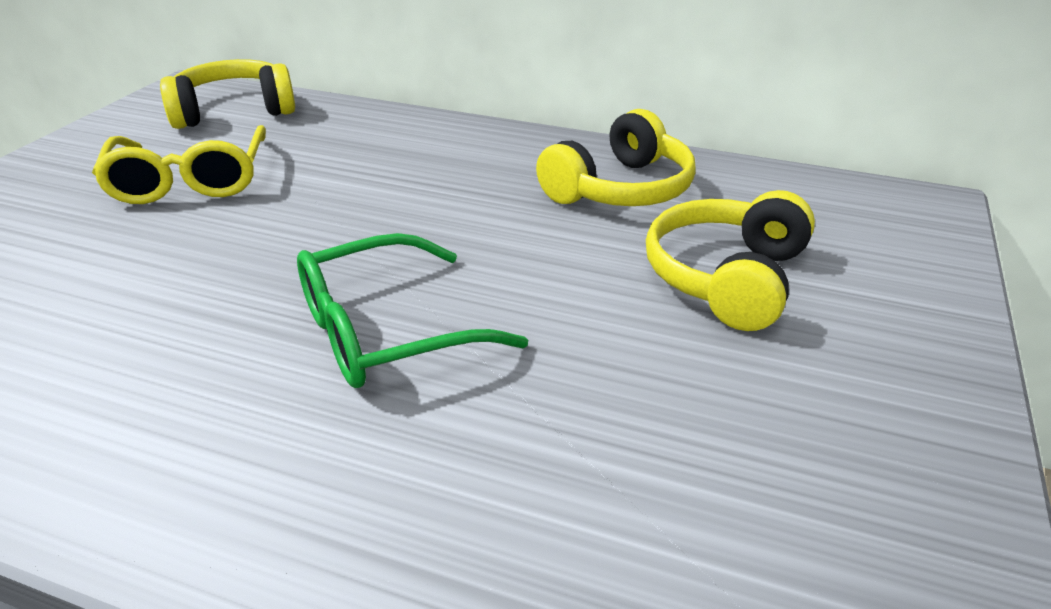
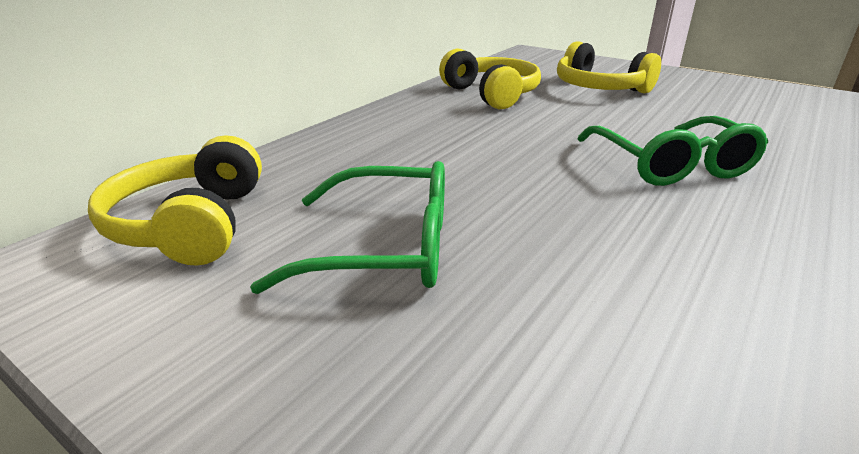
camera: 75 degrees left, 5 degrees down
(190, 180) = (384, 248): yellow glasses -> green glasses

